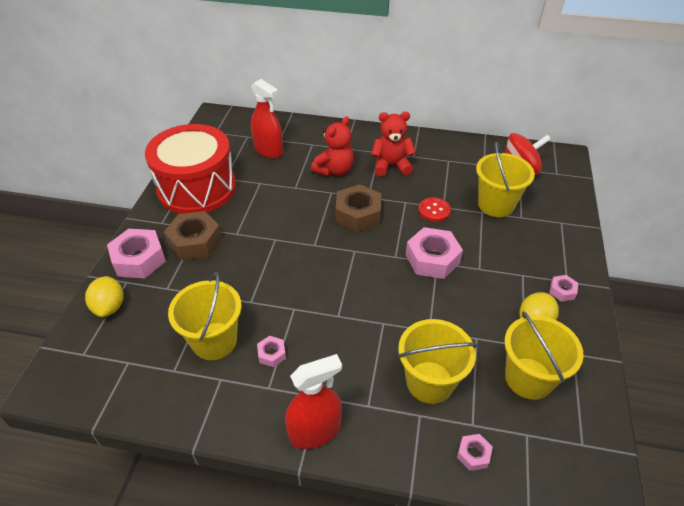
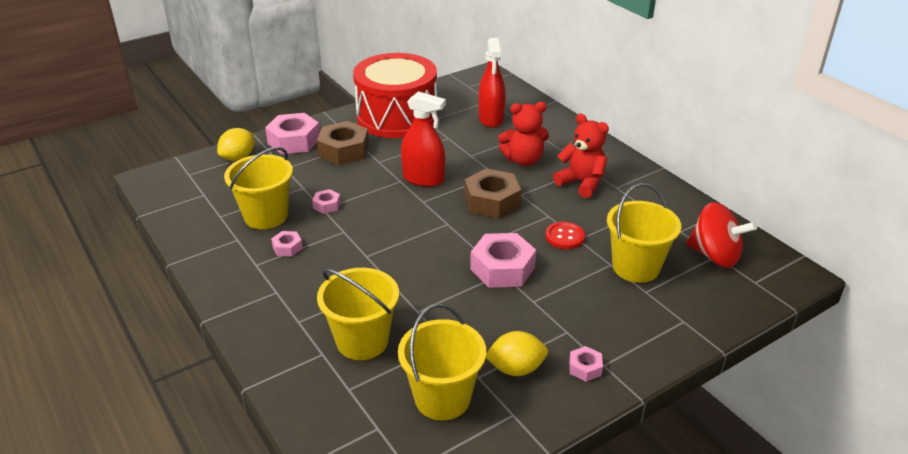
camera: 45 degrees right, 10 degrees down
(315, 431) = (244, 308): red spray bottle -> red spray bottle (423, 179)
(473, 454) = (318, 405): pink nut -> pink nut (327, 205)

